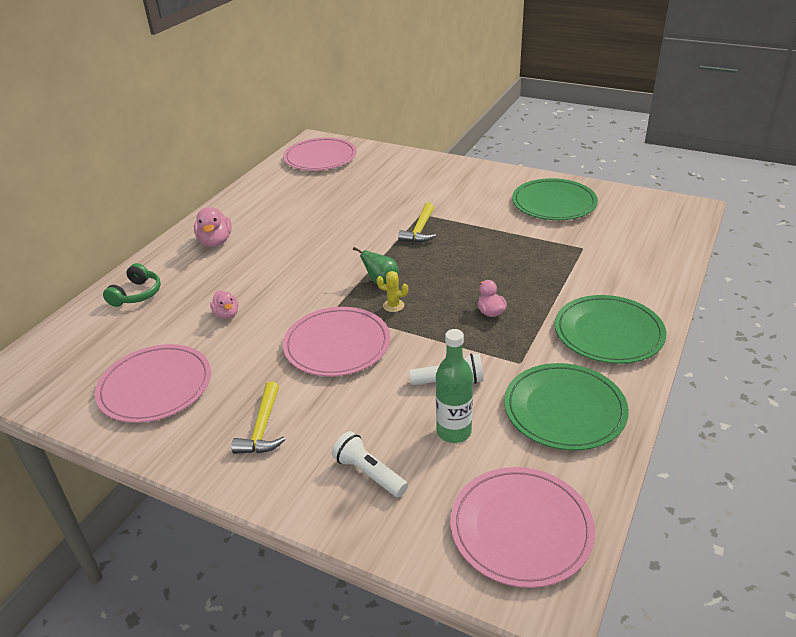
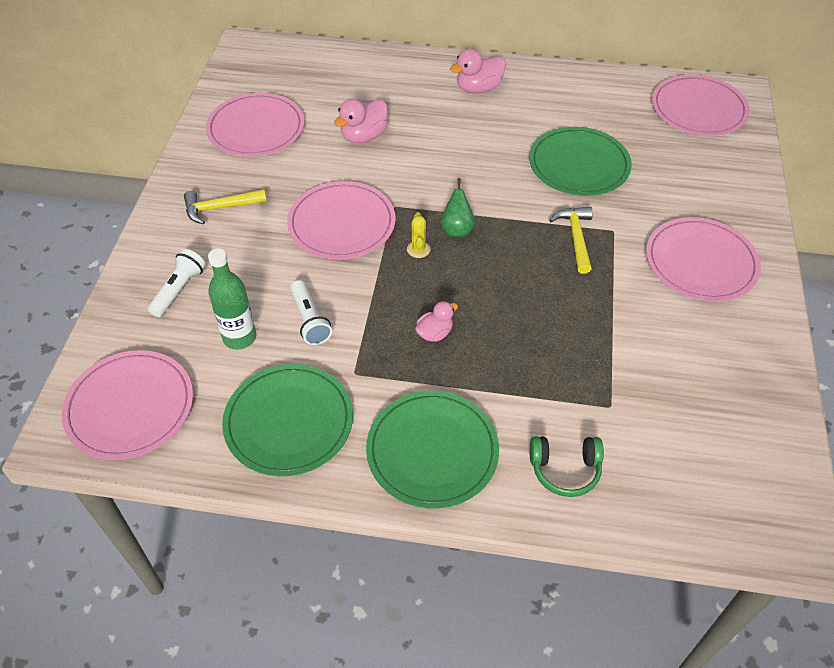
camera: 70 degrees right, 15 degrees up
(136, 294) = (374, 71): green headphones -> green headphones (565, 469)
(227, 314) = (364, 136): pink duck -> pink duck, size x1.58
(420, 230) = (575, 237): yellow hammer -> yellow hammer turned 90 degrees clockwise
(468, 189) = (700, 262): none -> pink plate
(554, 203) = (714, 360): green plate -> green plate (579, 165)

